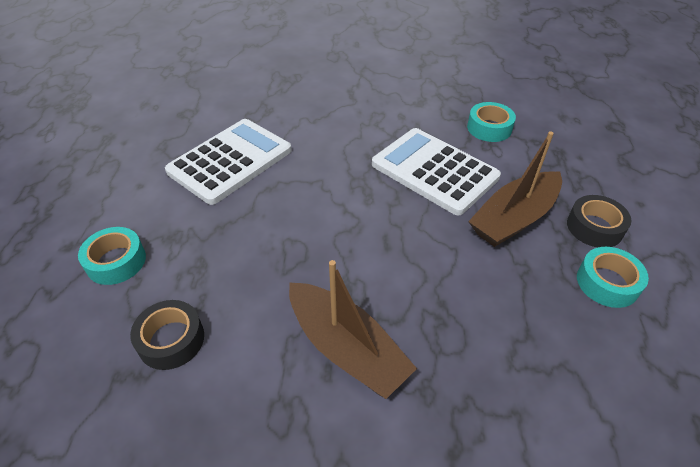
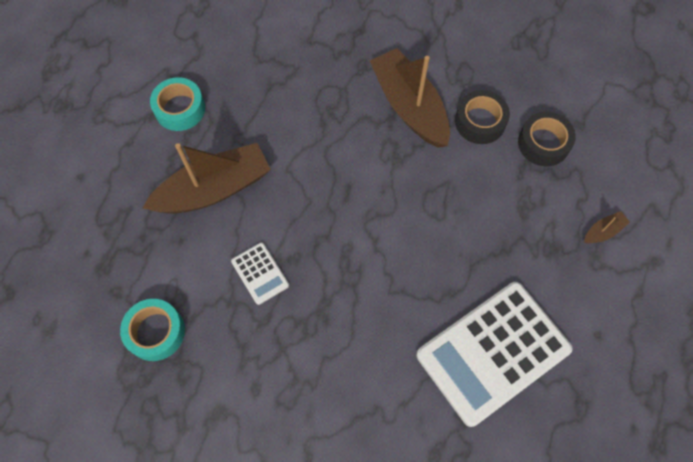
camera: 165 degrees left, 20 degrees up
(116, 261) = (603, 231): turquoise tape -> brown boat
(434, 171) = (260, 273): white calculator -> white calculator, size x0.44
(594, 227) = (146, 161): black tape -> black tape (480, 122)

